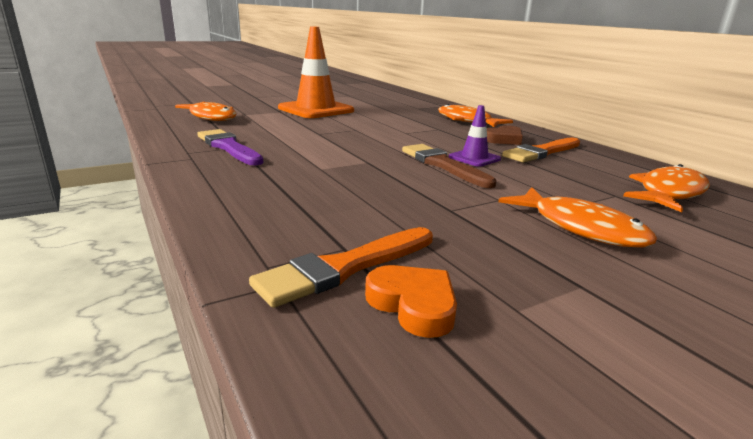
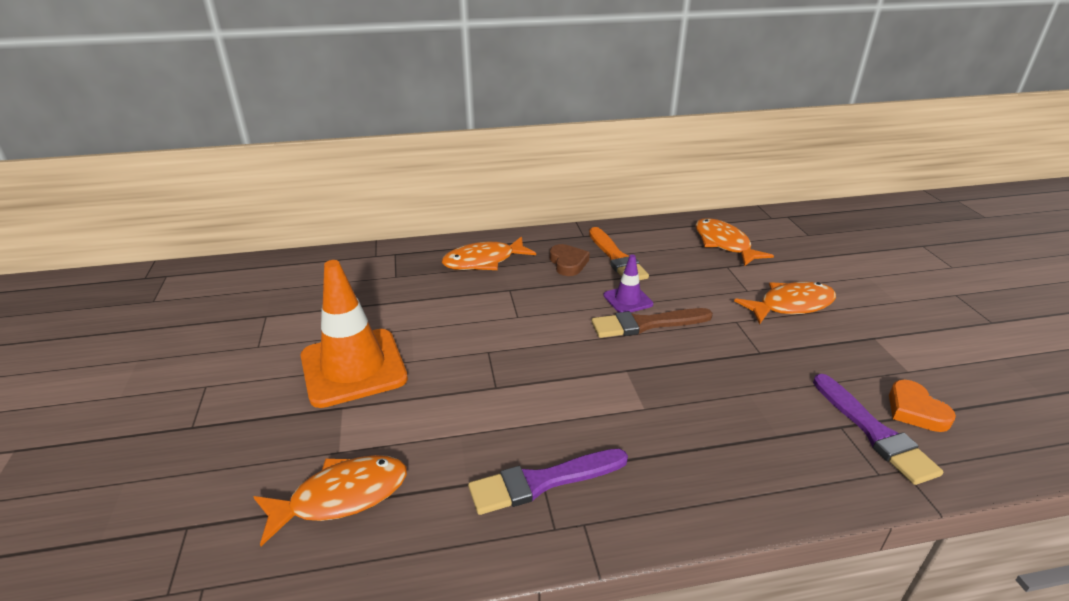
camera: 70 degrees left, 10 degrees up
(344, 268) = (874, 432): orange brush -> purple brush
(413, 304) = (915, 410): orange heart -> orange heart turned 90 degrees counterclockwise

